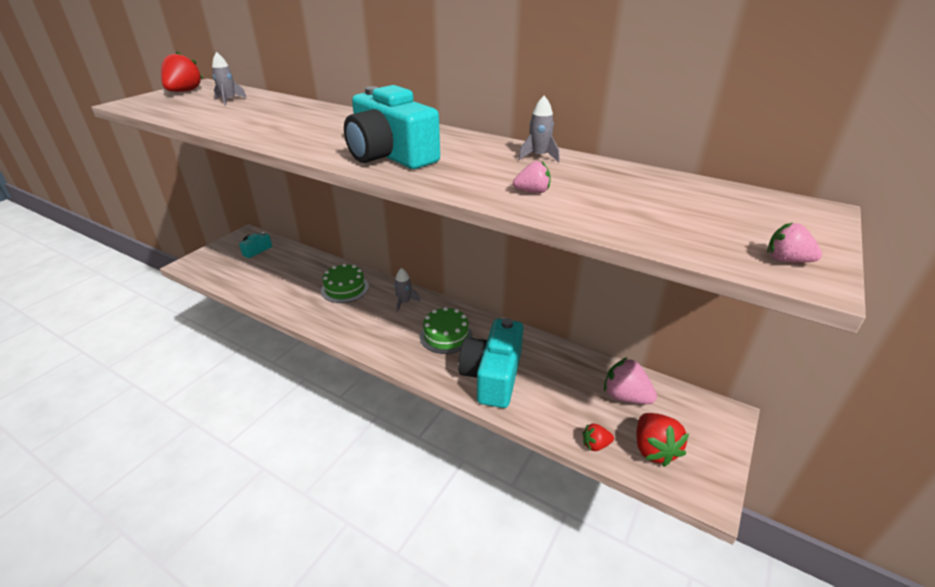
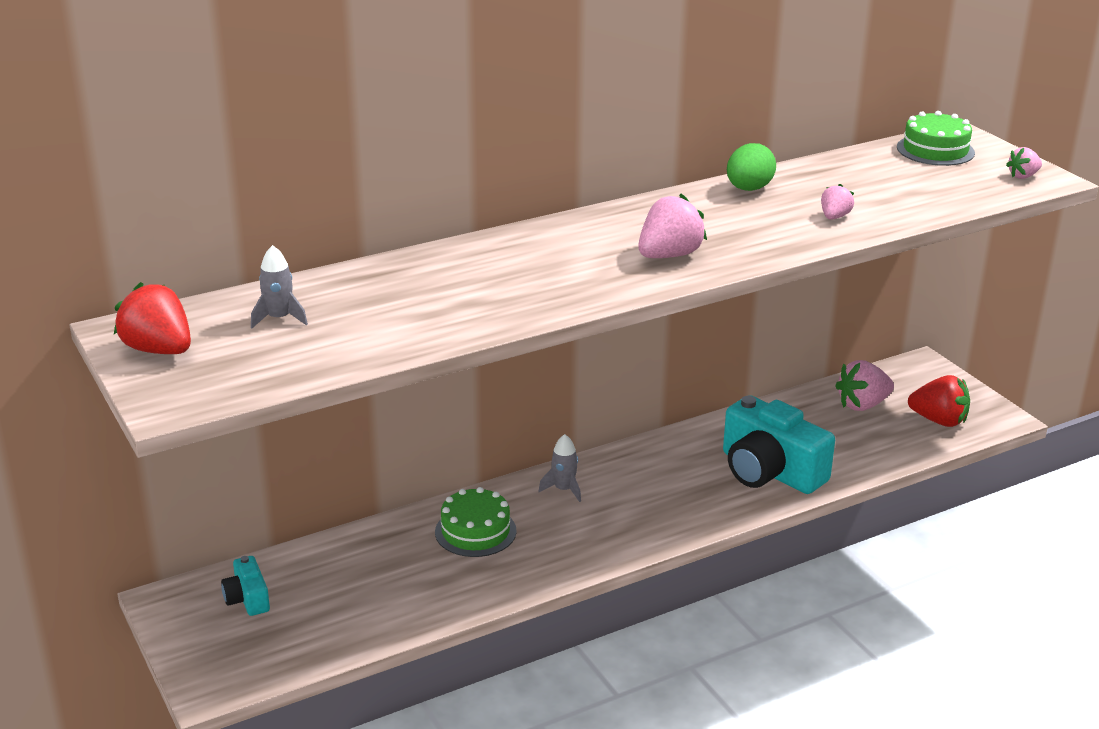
camera: 60 degrees left, 5 degrees down
(390, 155) = (669, 255): turquoise camera -> pink strawberry
(446, 336) = (668, 479): green cake -> green cake (935, 150)
(538, 156) = (748, 189): grey rocket -> green egg
(595, 445) = (913, 448): red strawberry -> none

